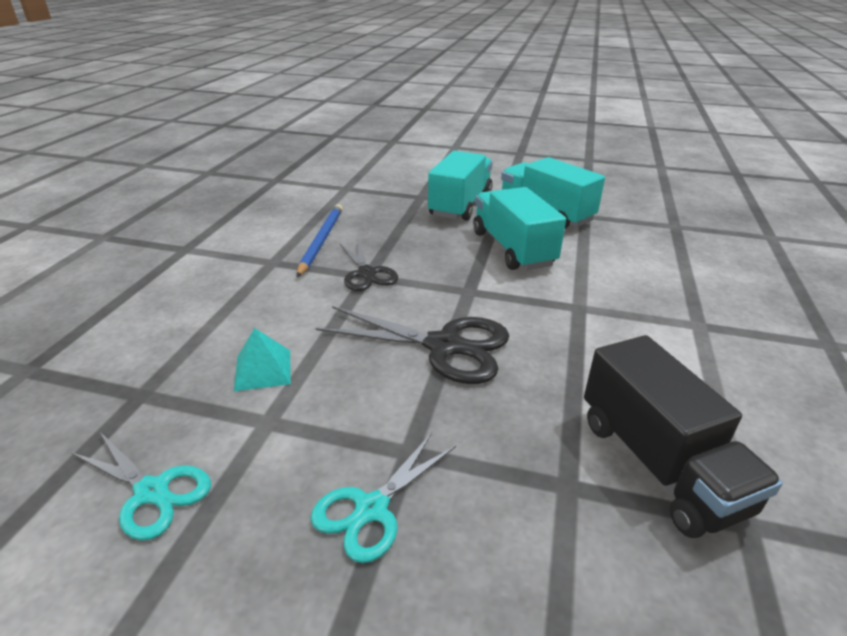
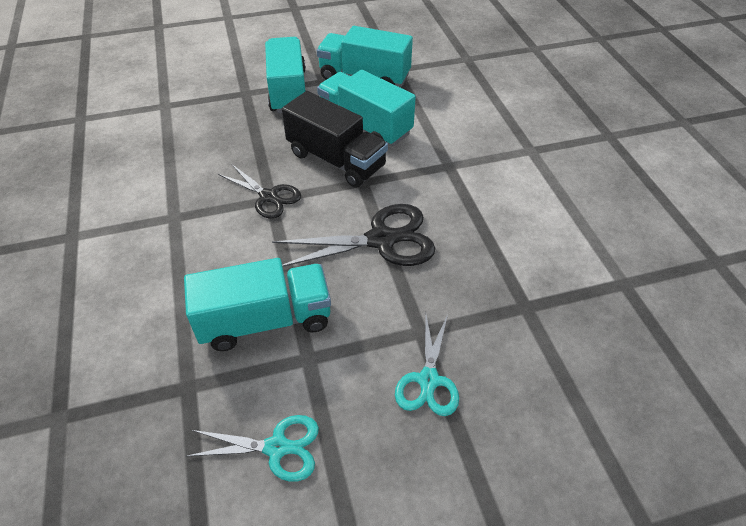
camera: 30 degrees left, 15 degrees up
(263, 370) = (265, 320): turquoise pyramid -> turquoise truck
(321, 241) = (198, 177): blue pencil -> none
(659, 464) = (564, 267): black truck -> black truck (336, 160)

